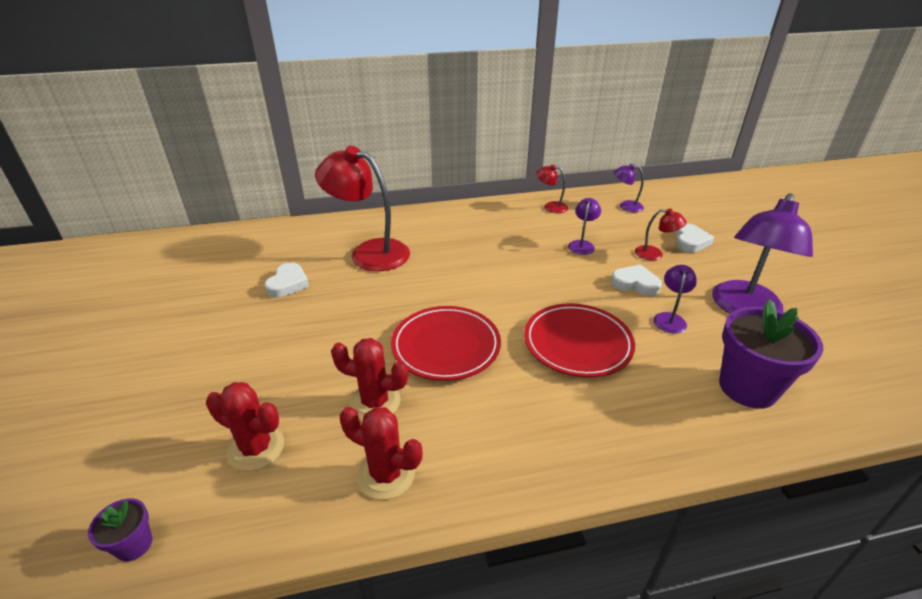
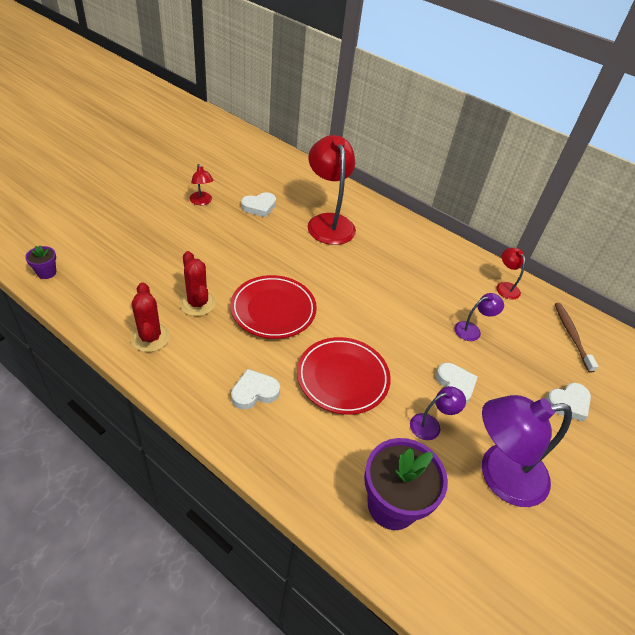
camera: 45 degrees right, 10 degrees up
(256, 448) = (127, 276): red cactus -> none
(548, 417) = (254, 392): none -> white heart
(625, 206) = (571, 335): purple lamp -> brown toothbrush
(655, 254) = (515, 384): red lamp -> red lamp (202, 202)

